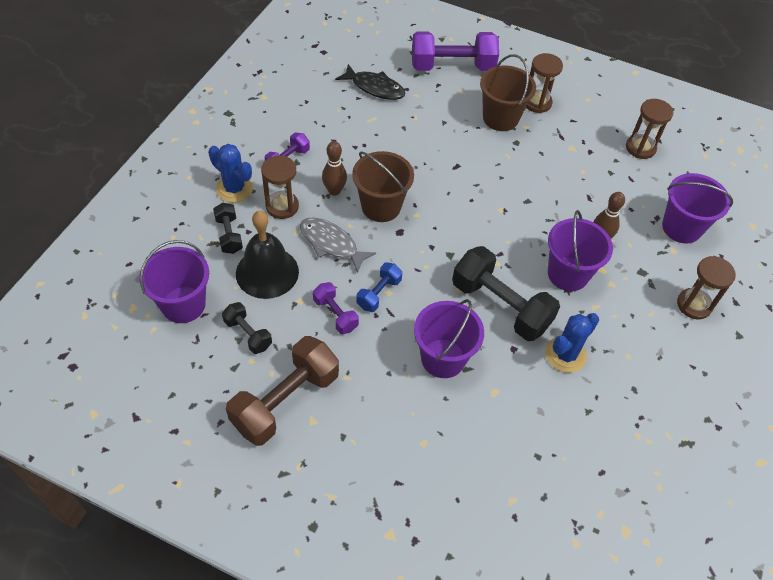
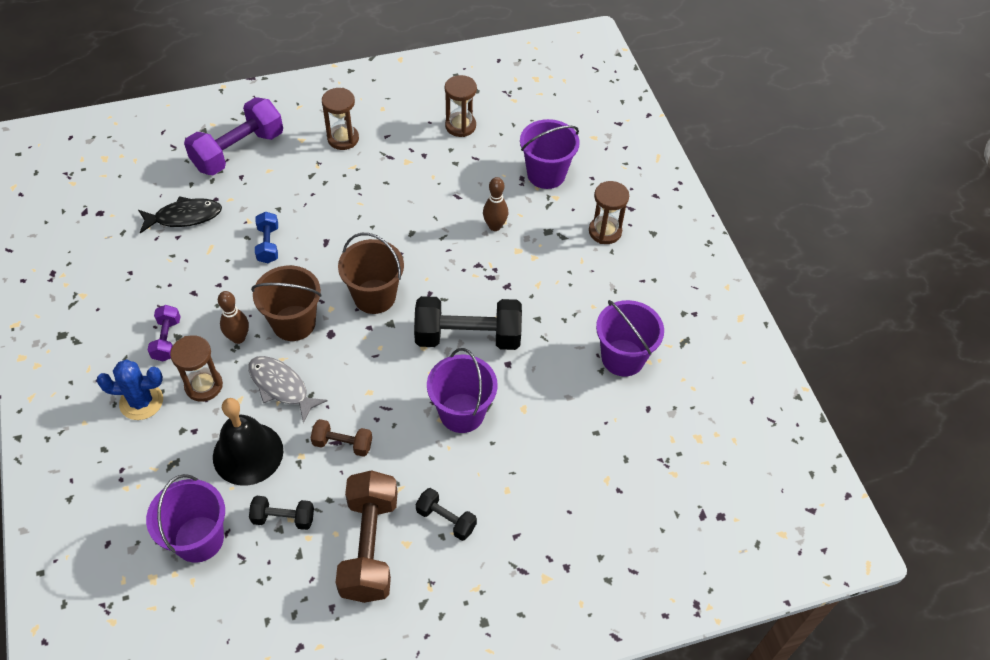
camera: 40 degrees left, 0 degrees up
(229, 235) = (179, 447): black dumbbell -> black dumbbell (446, 519)
(331, 244) = (281, 387): grey fish -> grey fish turned 45 degrees clockwise
(335, 314) = (342, 444): purple dumbbell -> brown dumbbell
(379, 293) = (362, 399): blue dumbbell -> blue dumbbell (268, 244)
(500, 118) = (324, 173): brown bucket -> brown bucket (374, 296)
(565, 354) = (549, 339): blue cactus -> none
(568, 274) = (495, 273): purple bucket -> purple bucket (623, 358)

